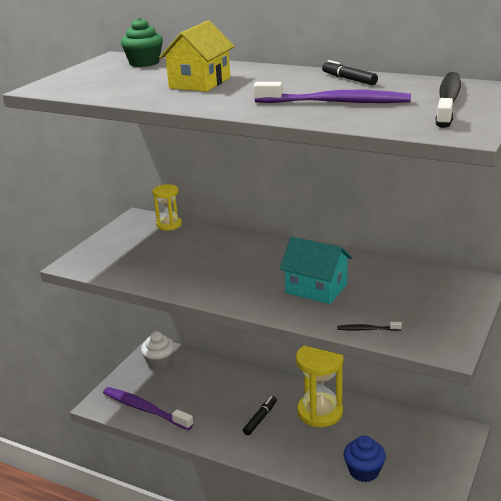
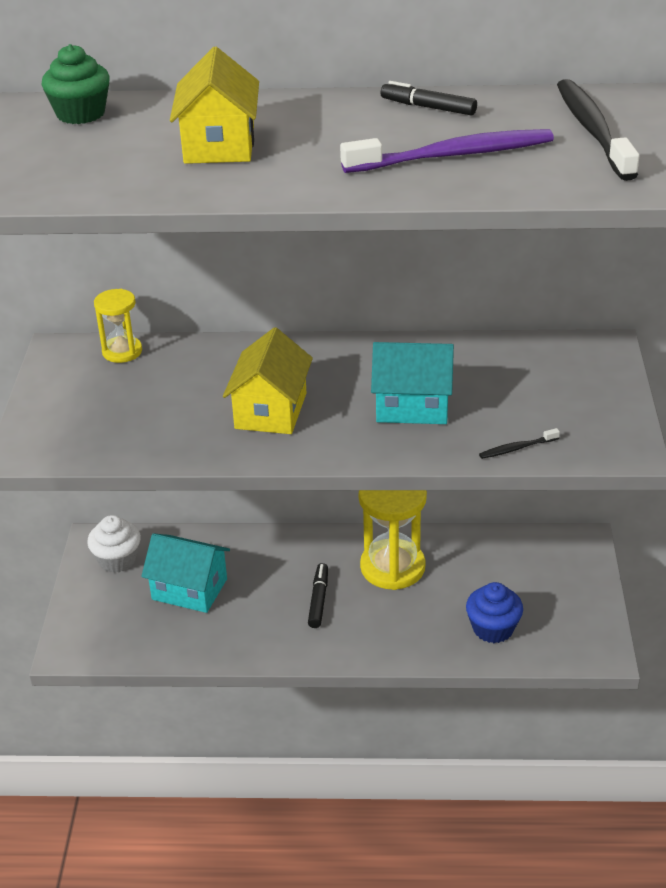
camera: 25 degrees left, 10 degrees up
(144, 409) = (144, 636): purple toothbrush -> none
(188, 390) = (189, 589): none -> turquoise house
(226, 272) = (271, 411): none -> yellow house

